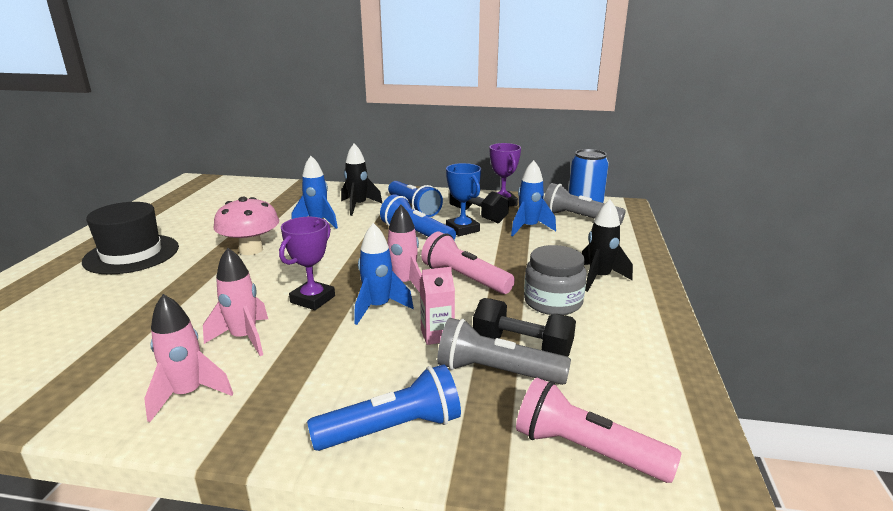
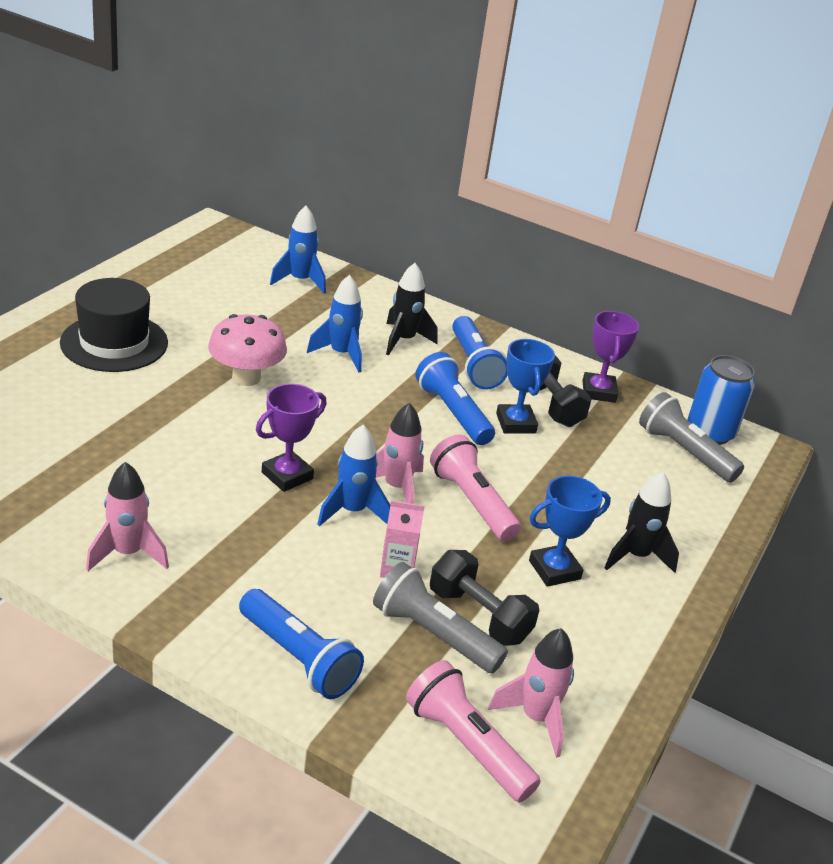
camera: 15 degrees right, 10 degrees up
(244, 338) = (199, 504): pink rocket -> pink rocket (536, 718)
(392, 429) = (298, 657): blue flashlight -> blue flashlight turned 45 degrees clockwise
(529, 228) = (604, 448): blue rocket -> blue rocket (300, 281)
(553, 302) = (554, 570): grey jar -> blue trophy

